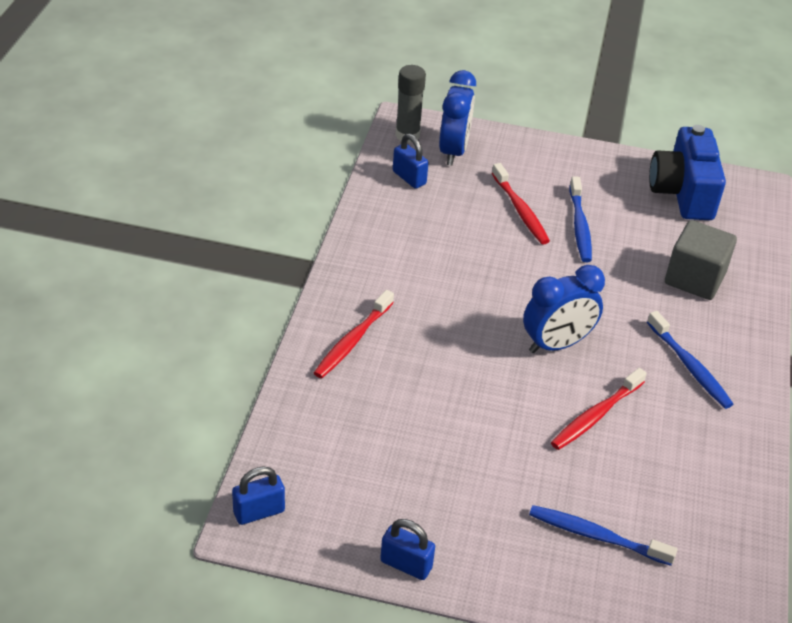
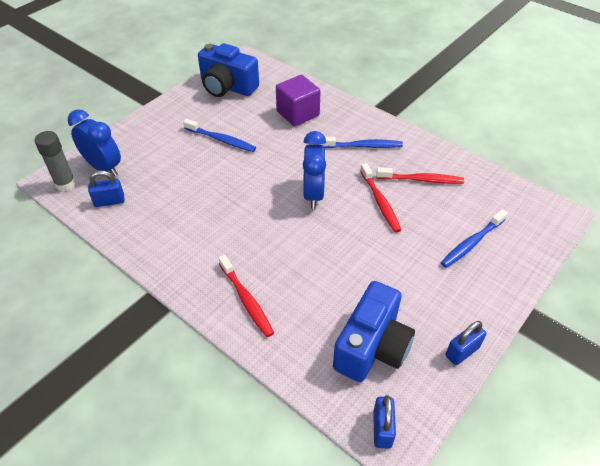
camera: 60 degrees left, 5 degrees up
(359, 473) = (372, 347): none -> blue camera
(520, 210) = (187, 160): red toothbrush -> red toothbrush (421, 180)
(694, 278) = (298, 113): grey cube -> purple cube

